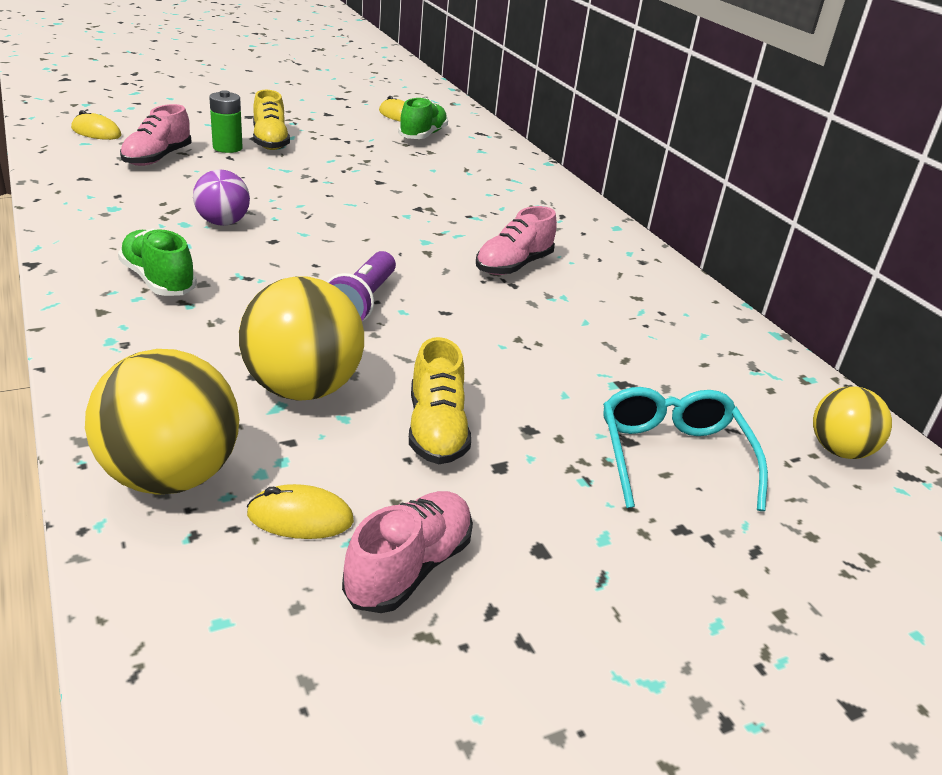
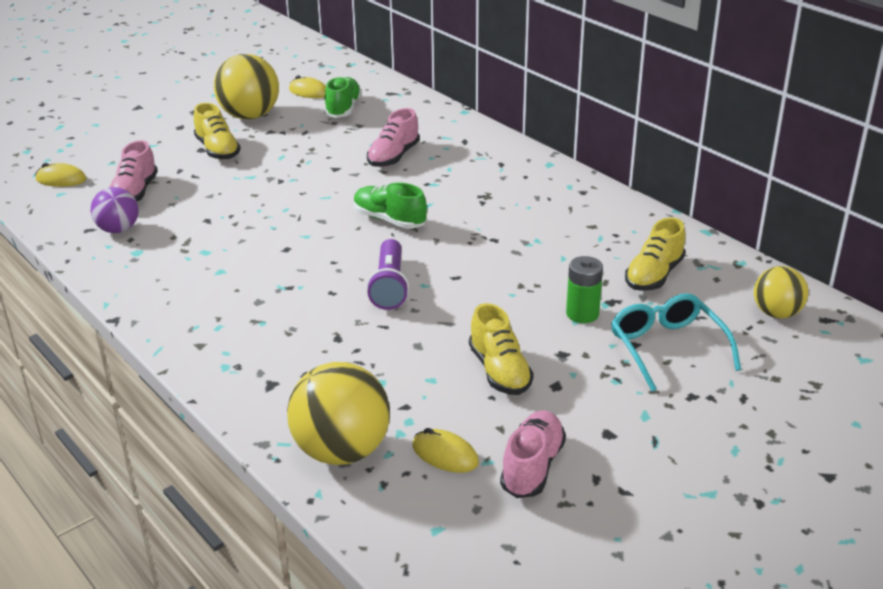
camera: 10 degrees left, 0 degrees up
(158, 280) = (223, 308): green shoe -> green shoe (389, 220)
(223, 223) = (235, 242): purple ball -> purple ball (118, 229)
(227, 148) = (186, 166): green battery -> green battery (582, 314)
(300, 518) = (445, 455): yellow mouse -> yellow mouse turned 45 degrees clockwise
(302, 389) = (389, 366): yellow ball -> yellow ball (250, 116)
(513, 265) = (486, 222): pink shoe -> pink shoe (393, 157)
(690, 367) = (654, 275): none -> yellow shoe

